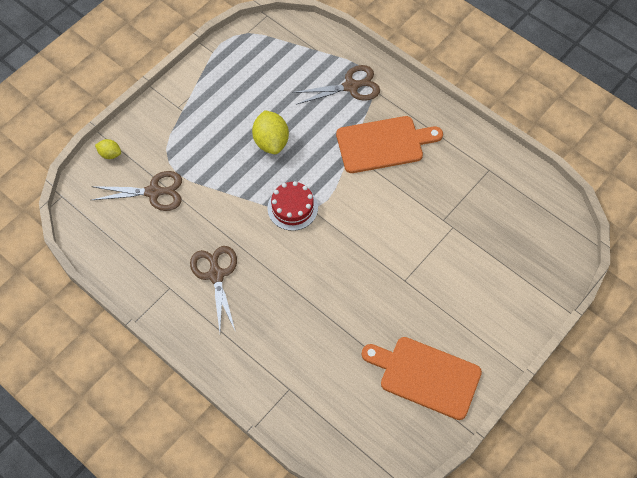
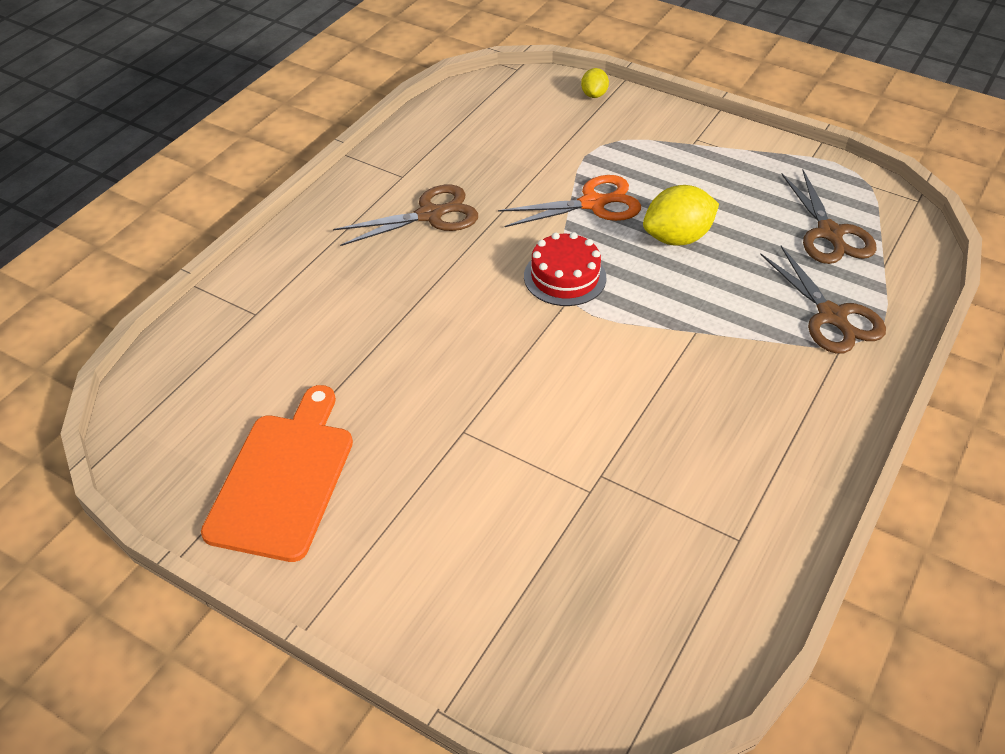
camera: 80 degrees right, 15 degrees down
(154, 192) = (547, 140): brown scissors -> brown scissors (830, 234)
(228, 179) = (593, 203): none -> orange scissors
(383, 144) = (731, 372): orange cutting board -> none

